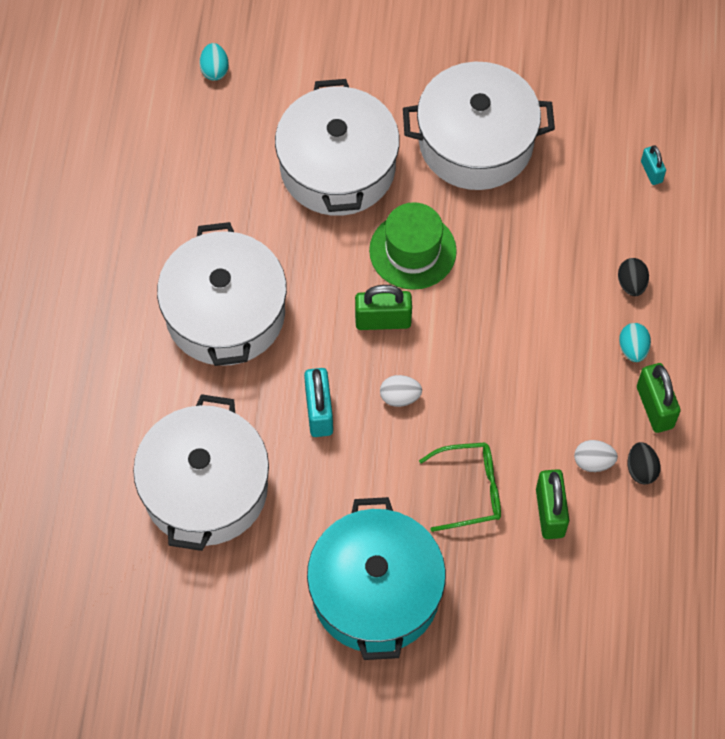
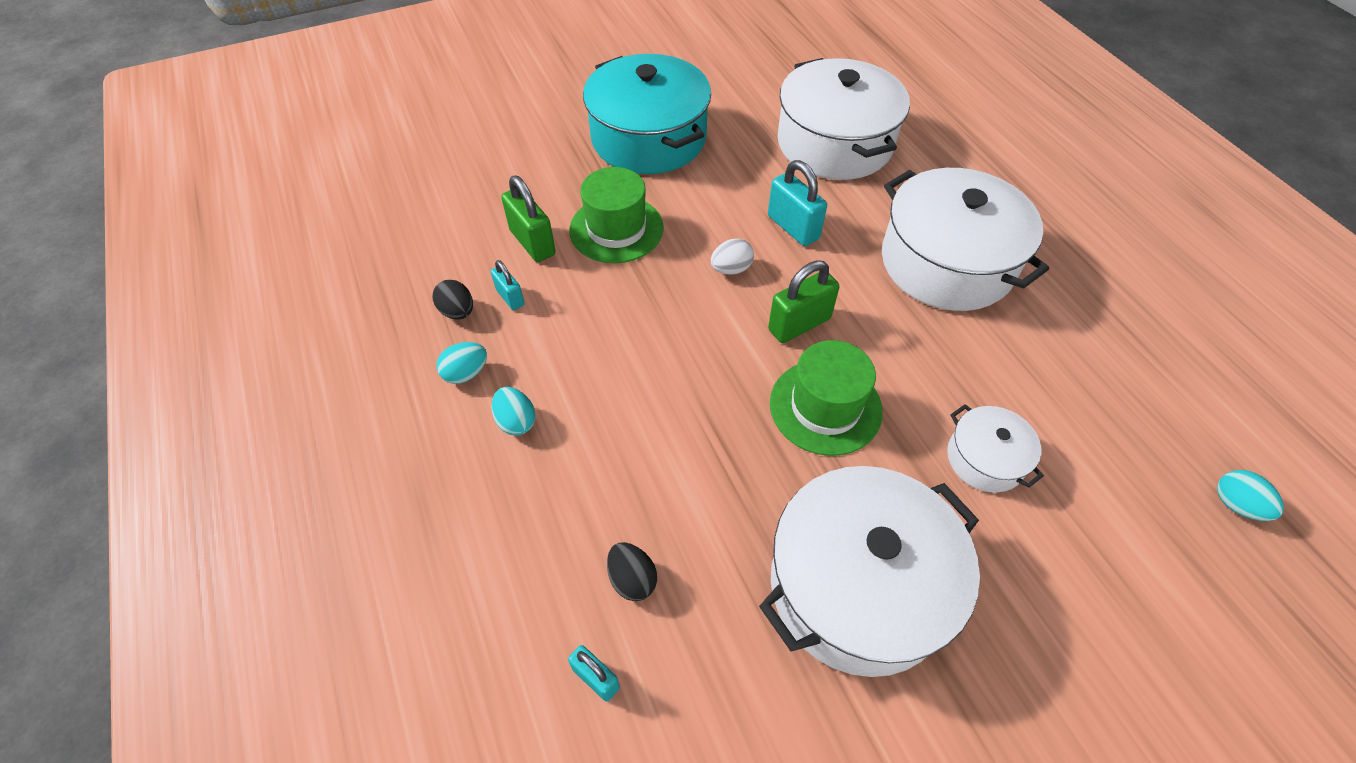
camera: 150 degrees right, 10 degrees down
(337, 167) = (985, 459): white pot -> white pot, size x0.48
(470, 490) = (616, 229): green glasses -> green hat
(593, 462) = (510, 297): white egg -> turquoise padlock
(631, 284) = (551, 496): black egg -> black egg (632, 579)
(654, 407) = (466, 373): green padlock -> turquoise egg

